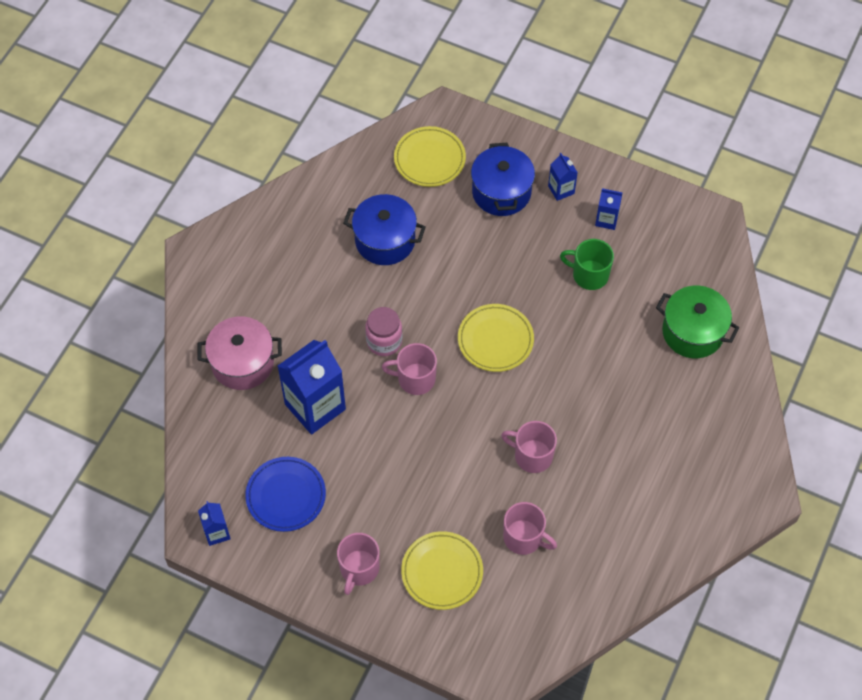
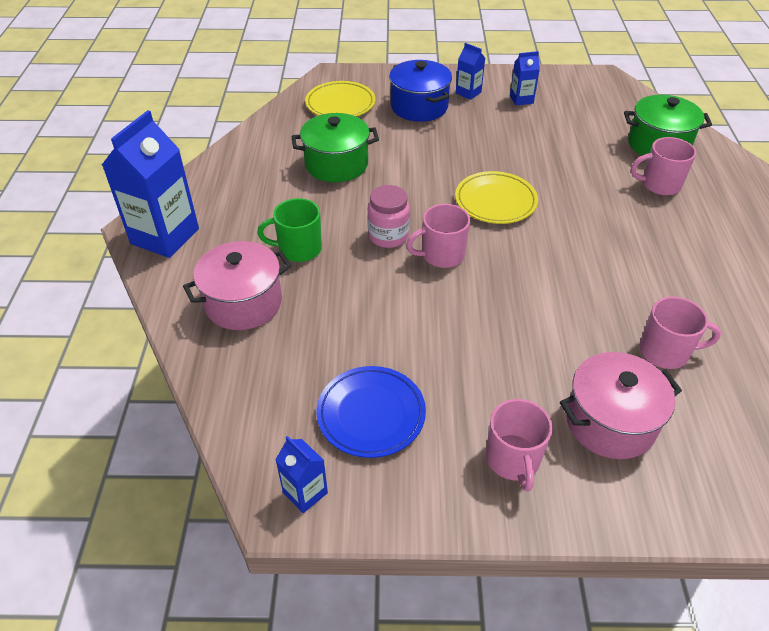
camera: 25 degrees left, 15 degrees down
(315, 407) = (351, 314): blue carton -> blue carton (165, 236)
(385, 240) = (336, 164): blue pot -> green pot
(442, 572) = (610, 422): yellow plate -> pink pot
(532, 455) = (608, 277): pink mug -> pink mug (659, 184)
(589, 275) = (538, 135): green mug -> green mug (299, 249)

